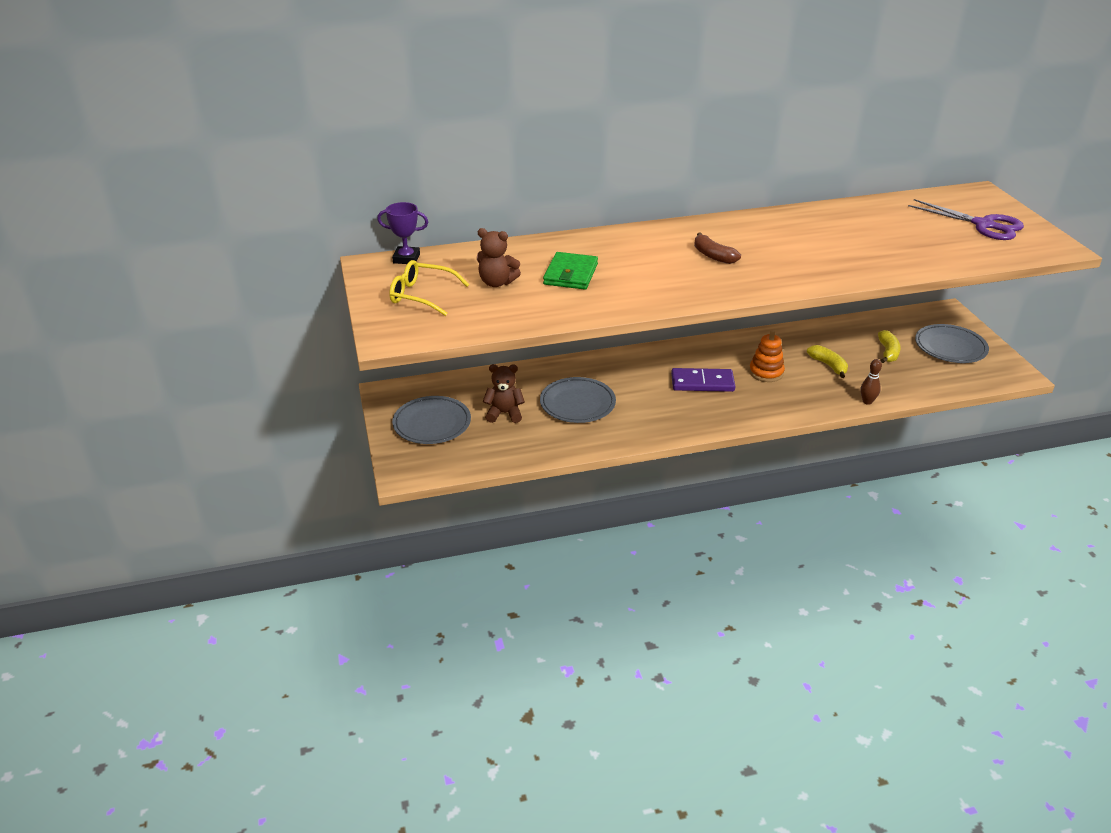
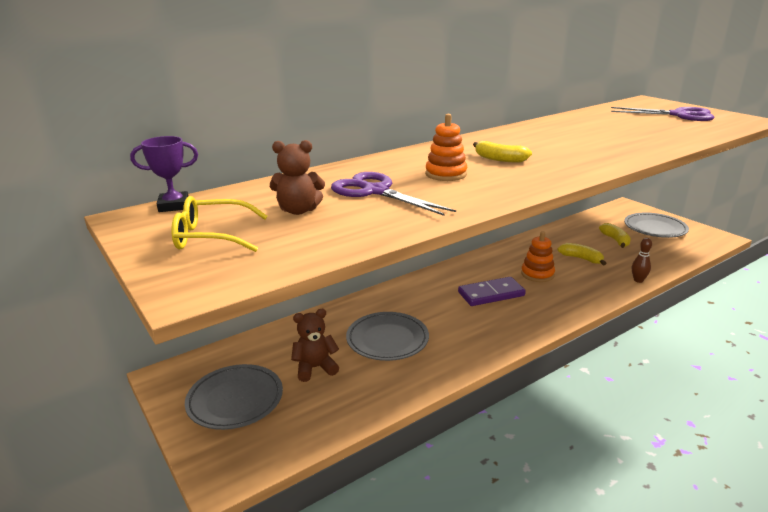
camera: 20 degrees left, 10 degrees down
(570, 274) = (375, 191): green wallet -> purple scissors
(646, 265) = (446, 174): none -> orange stacking toy
(713, 256) = (499, 159): brown banana -> yellow banana

